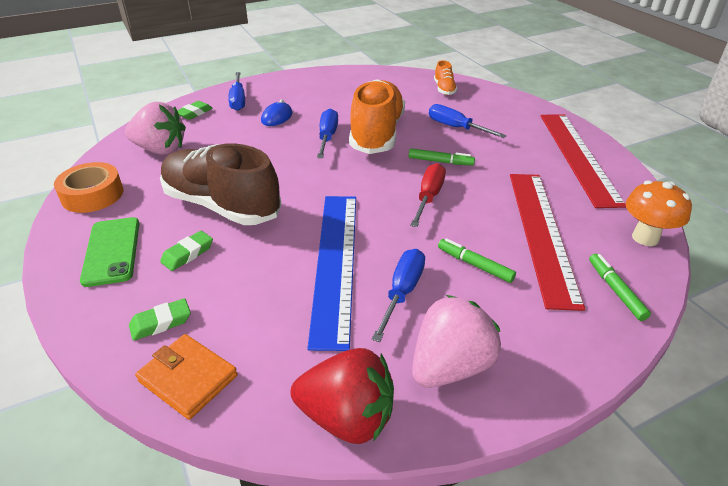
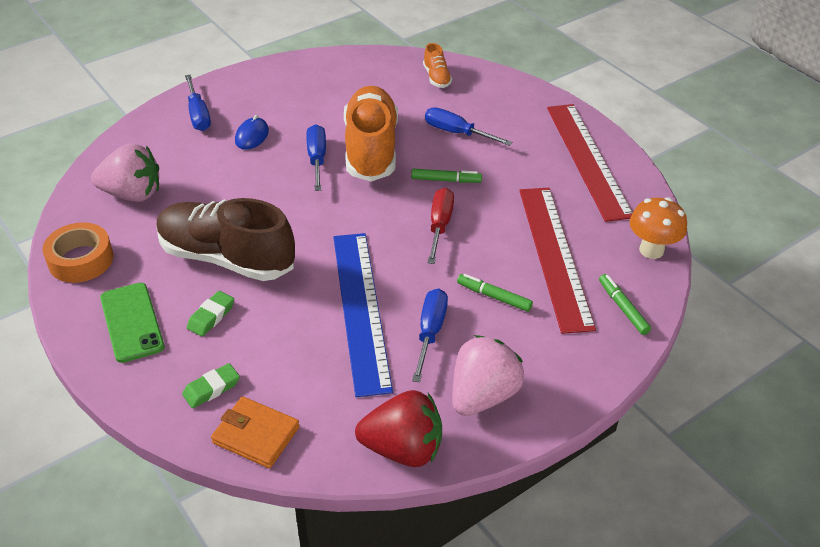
camera: 10 degrees left, 5 degrees up
(194, 113) = (152, 139): green eraser -> none

